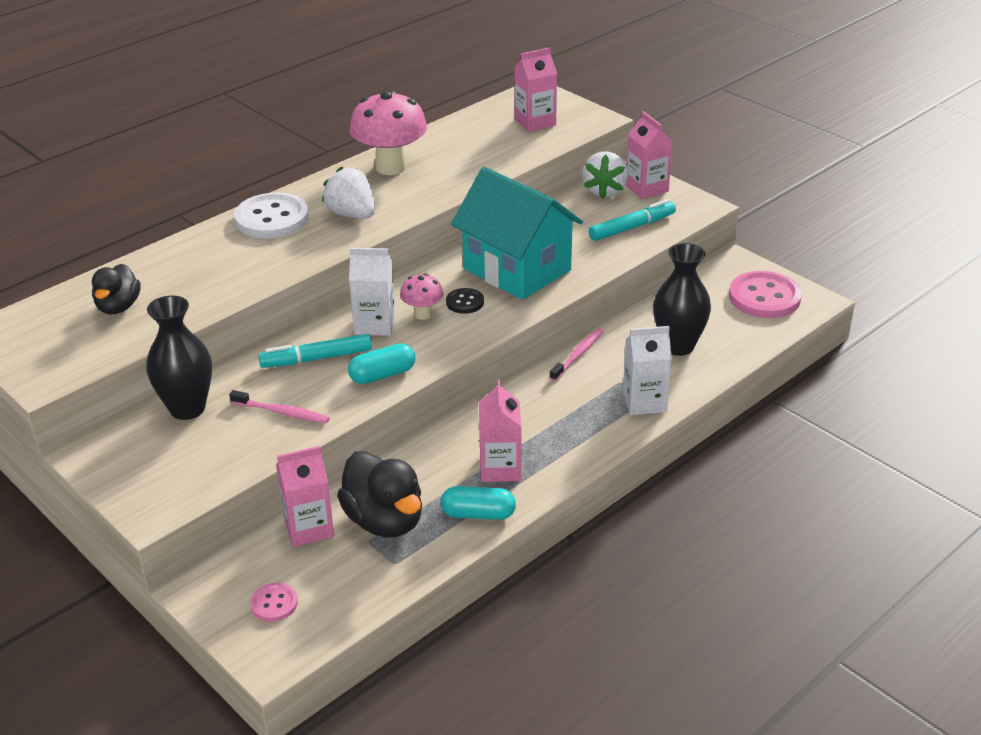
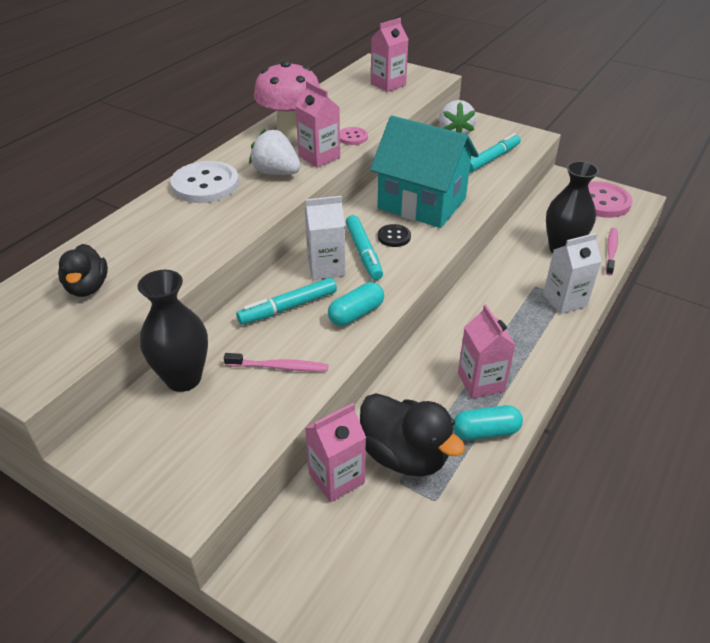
camera: 15 degrees left, 5 degrees up
(274, 604) = (338, 574): pink button -> pink button (352, 137)
(423, 314) = (363, 252): pink mushroom -> turquoise marker
(578, 355) = (489, 268): pink toothbrush -> pink toothbrush (611, 251)
(646, 188) = (484, 128): pink carton -> pink carton (319, 157)

